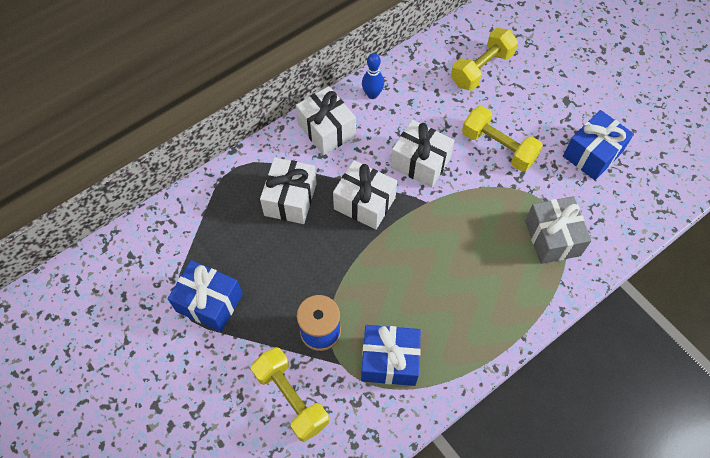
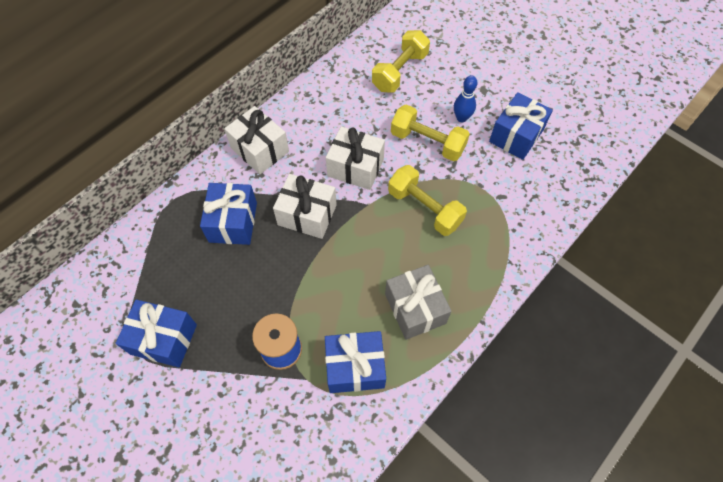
camera: 10 degrees left, 0 degrees up
(290, 199) = (233, 222): white gift -> blue gift
(291, 398) = (261, 423): yellow dumbbell -> yellow dumbbell (424, 208)
(372, 94) = (299, 110): blue bowling pin -> blue bowling pin (461, 118)
(552, 238) = (493, 220): grey gift -> grey gift (415, 308)

